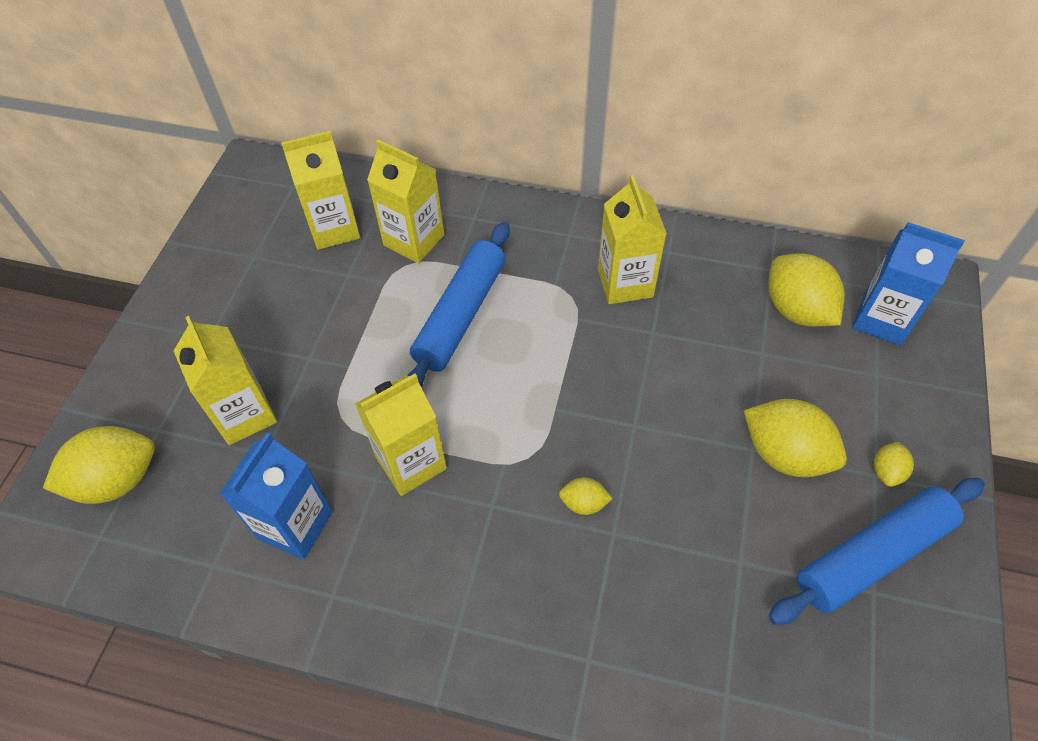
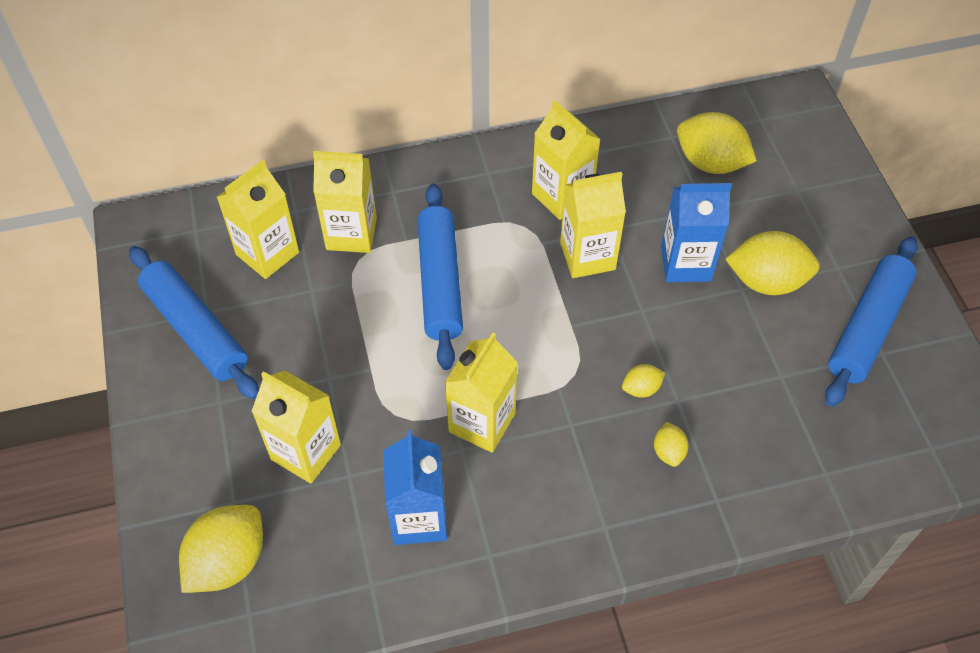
camera: 30 degrees left, 0 degrees up
(235, 268) = (195, 329): none -> blue rolling pin
(613, 349) = (587, 256): none -> yellow carton
(881, 319) = (777, 144): blue carton -> blue carton (685, 263)
(886, 471) = (844, 261): yellow lemon -> yellow lemon (668, 451)

